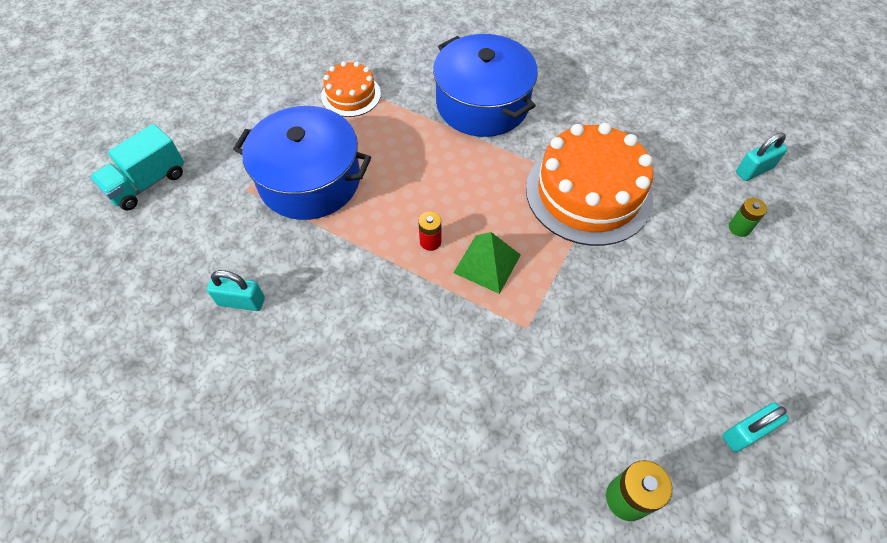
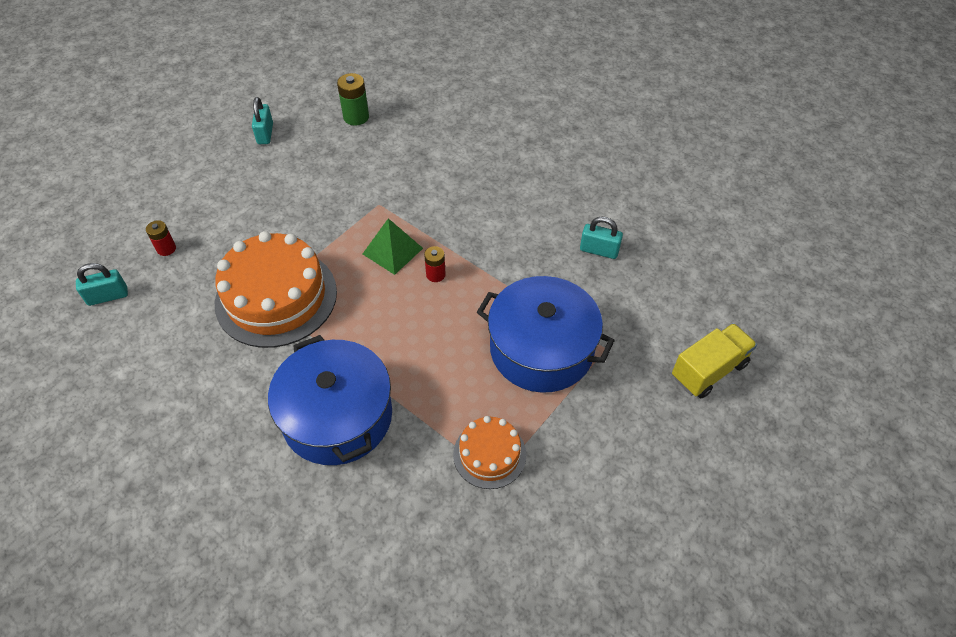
camera: 170 degrees left, 5 degrees down
(147, 183) = (708, 370): turquoise truck -> yellow truck
(739, 228) = (166, 249): green battery -> red battery
(746, 432) = (265, 134): turquoise padlock -> turquoise padlock turned 75 degrees counterclockwise

